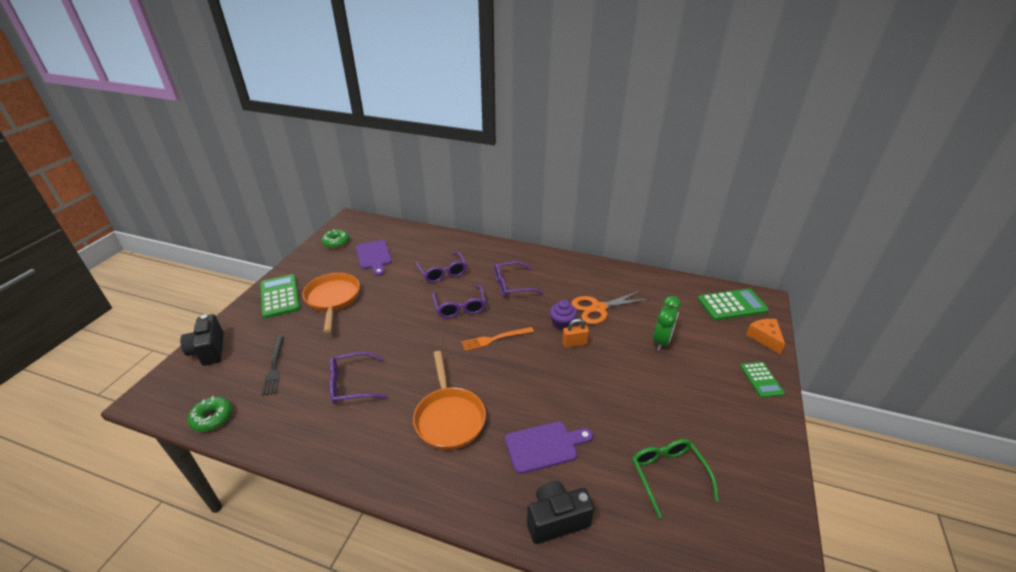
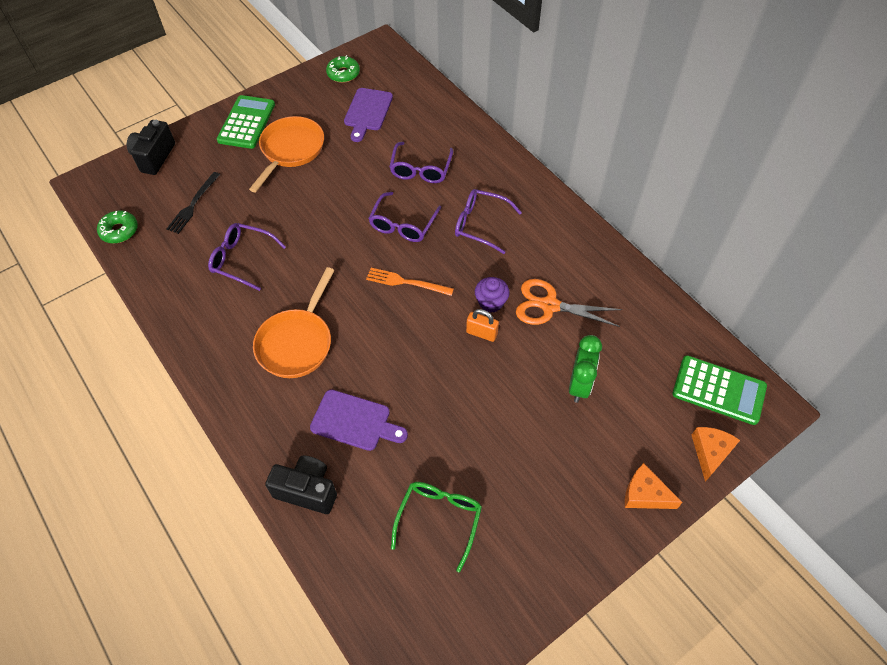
camera: 35 degrees right, 20 degrees up
(661, 341) = (579, 385): green clock -> green clock turned 45 degrees counterclockwise
(761, 380) = (645, 494): green calculator -> orange cheese

